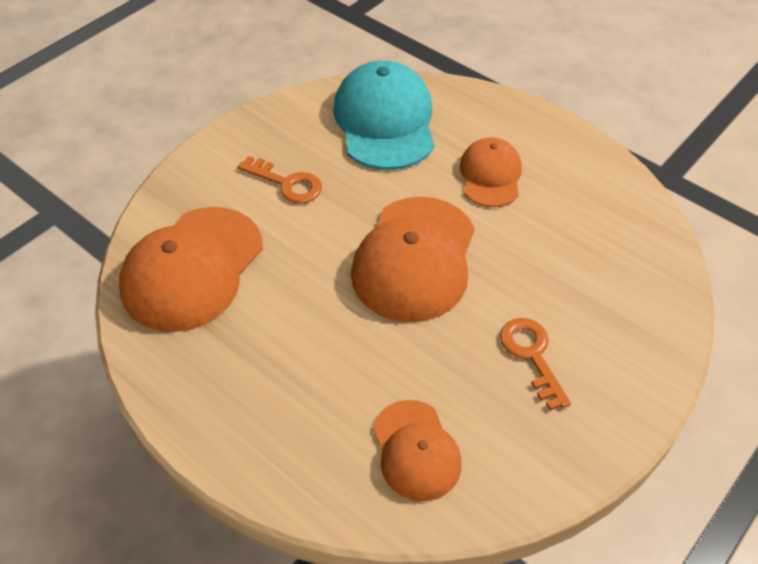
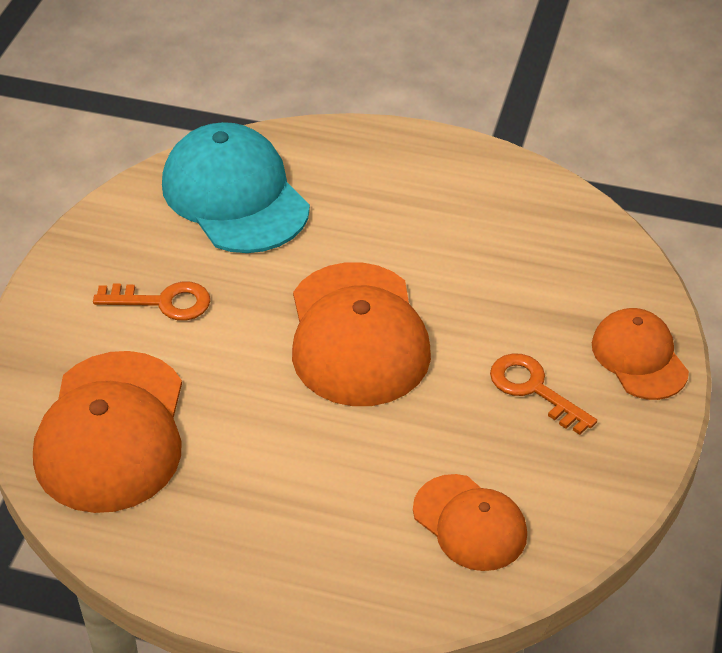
camera: 25 degrees left, 5 degrees down
(490, 175) = (389, 219): orange cap -> orange cap (639, 357)

